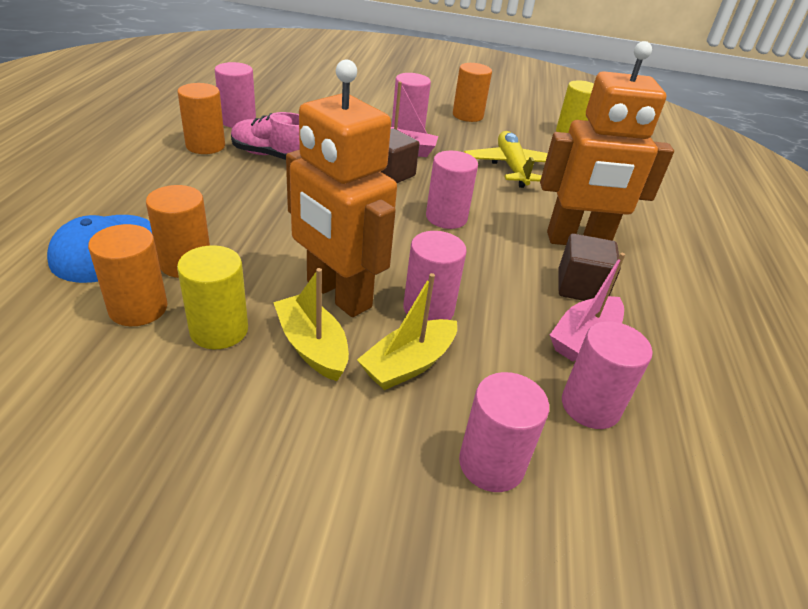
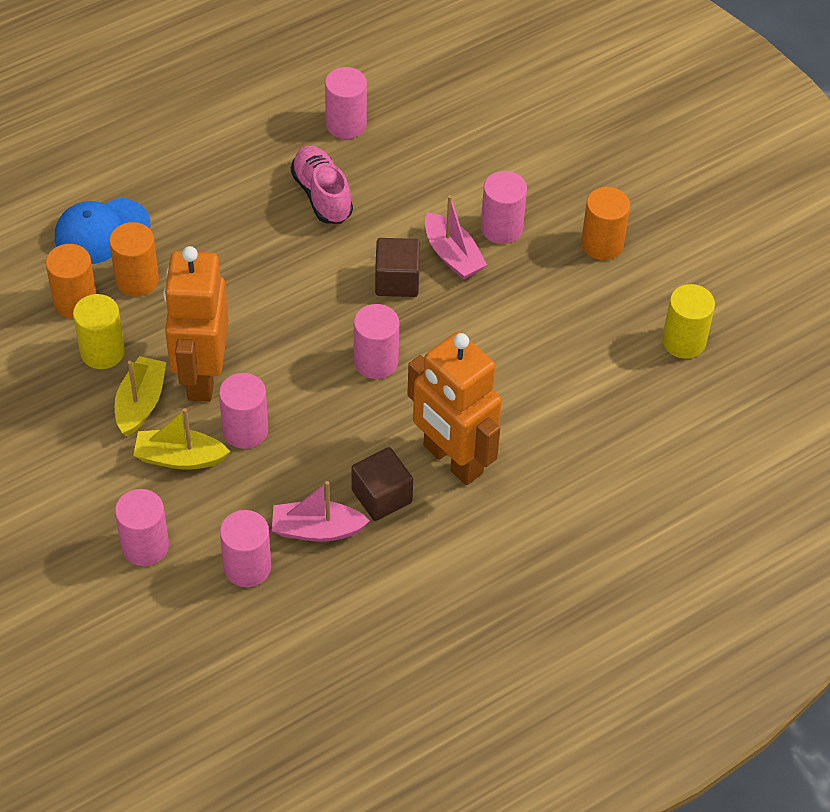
camera: 50 degrees right, 15 degrees up
(205, 146) = (280, 147): orange cylinder -> none
(511, 167) = (530, 345): yellow plane -> none

